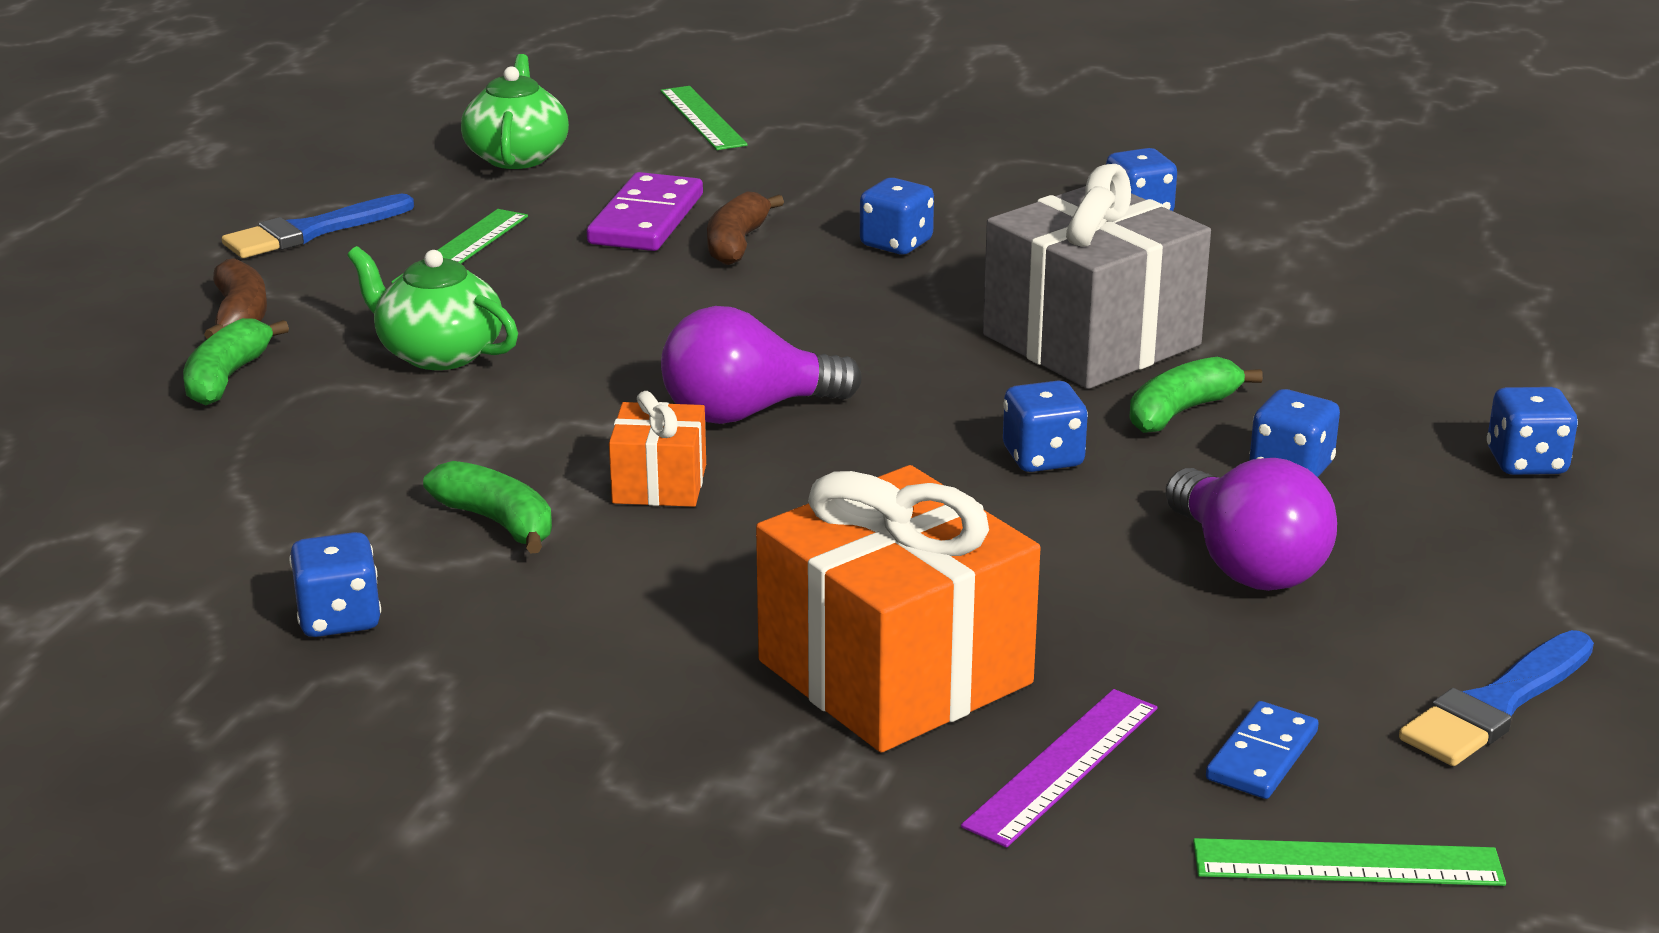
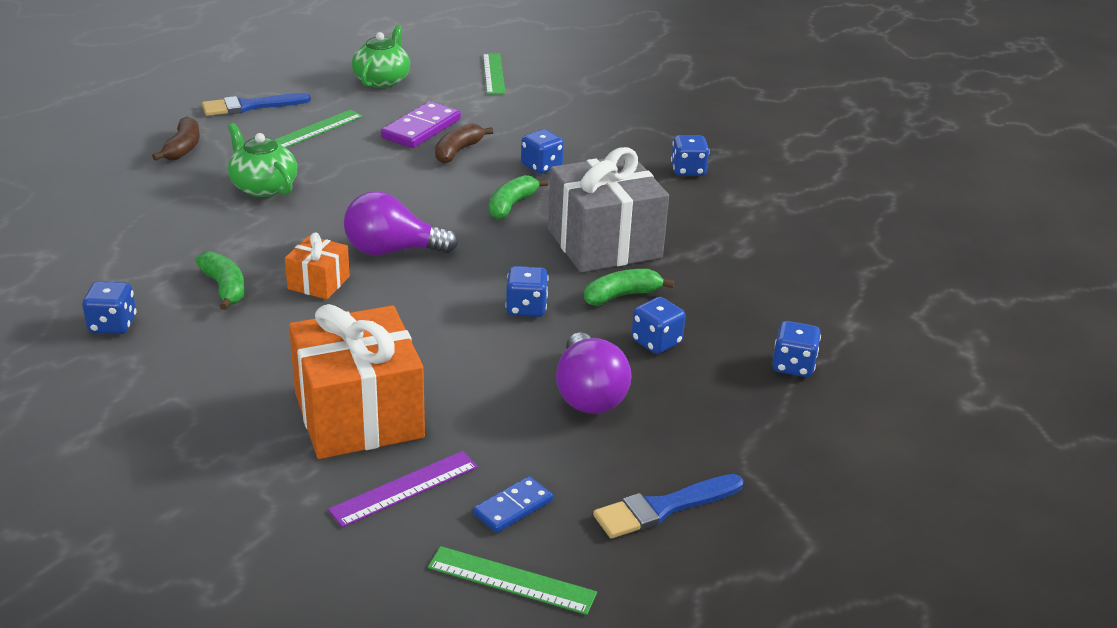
camera: 15 degrees right, 5 degrees up
(227, 378) = (153, 181): green banana -> green banana (511, 205)

